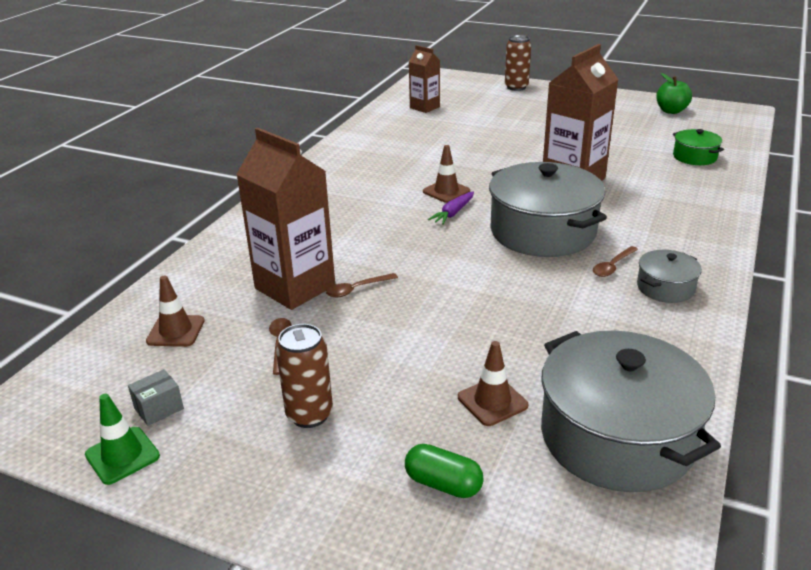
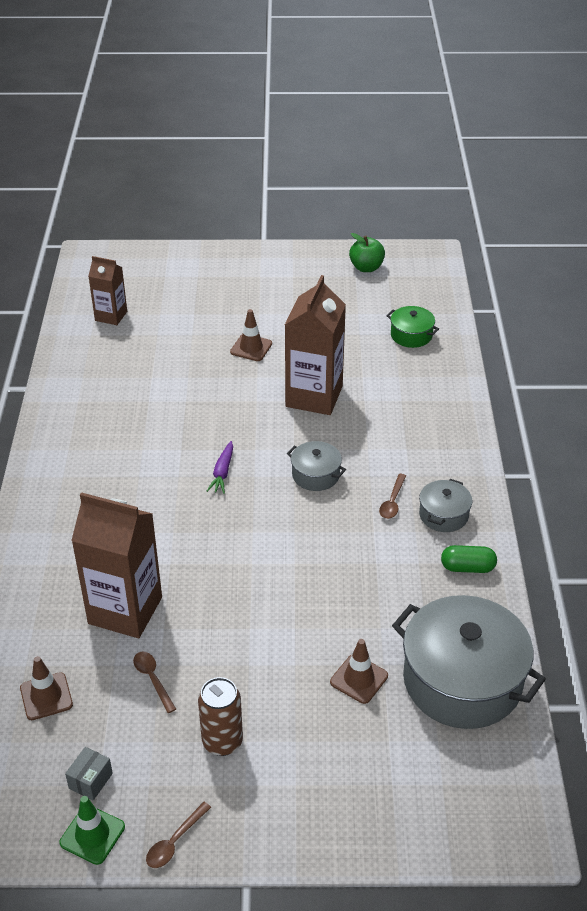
camera: 25 degrees left, 10 degrees up
(356, 289) = (184, 596): brown spoon -> brown spoon (174, 842)
(443, 484) = (358, 766): green capsule -> green capsule (467, 567)
(446, 191) = (201, 443): brown traffic cone -> brown traffic cone (251, 348)
(516, 87) = (194, 259): brown can -> none
(542, 231) = (315, 475): grey pot -> grey pot, size x0.47

